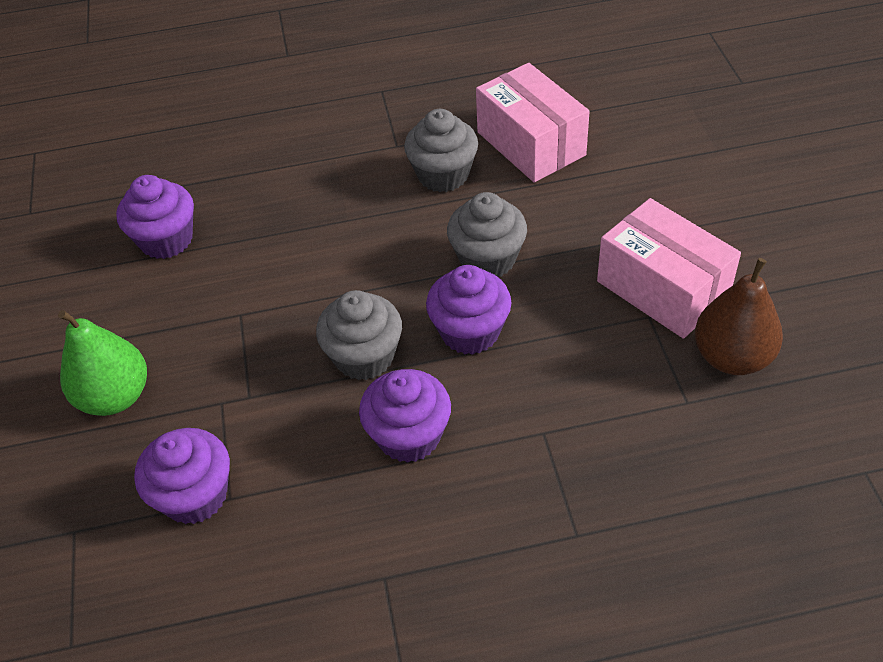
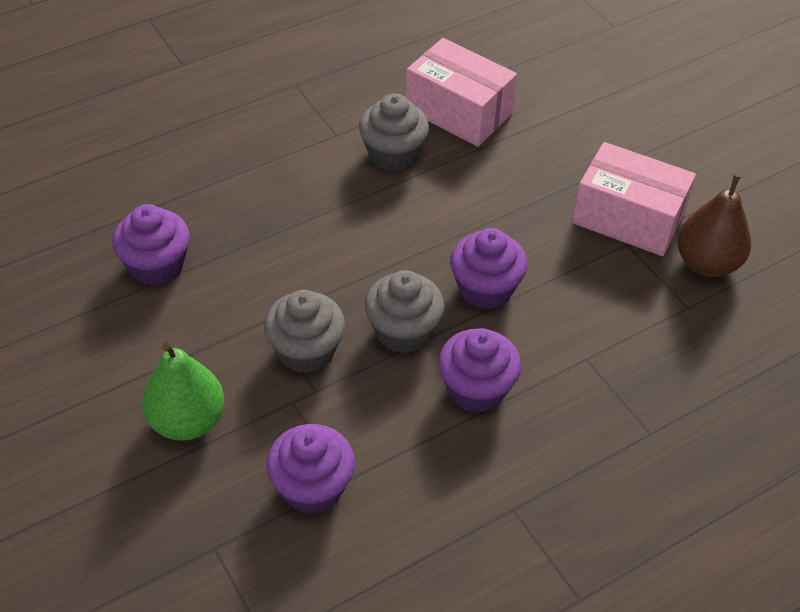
camera: 25 degrees left, 0 degrees up
(487, 259) = (470, 223): grey cupcake -> grey cupcake (306, 351)

